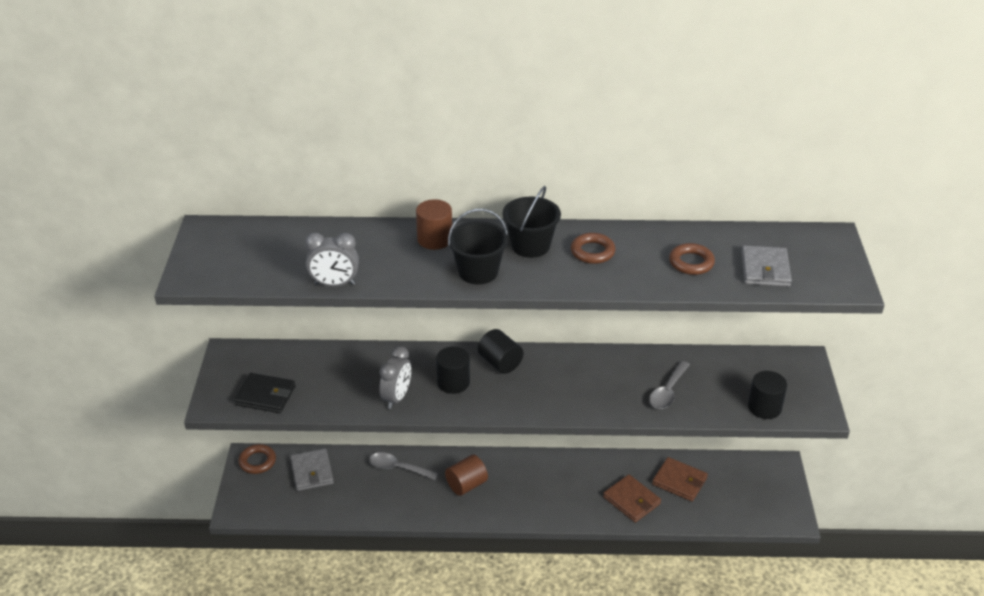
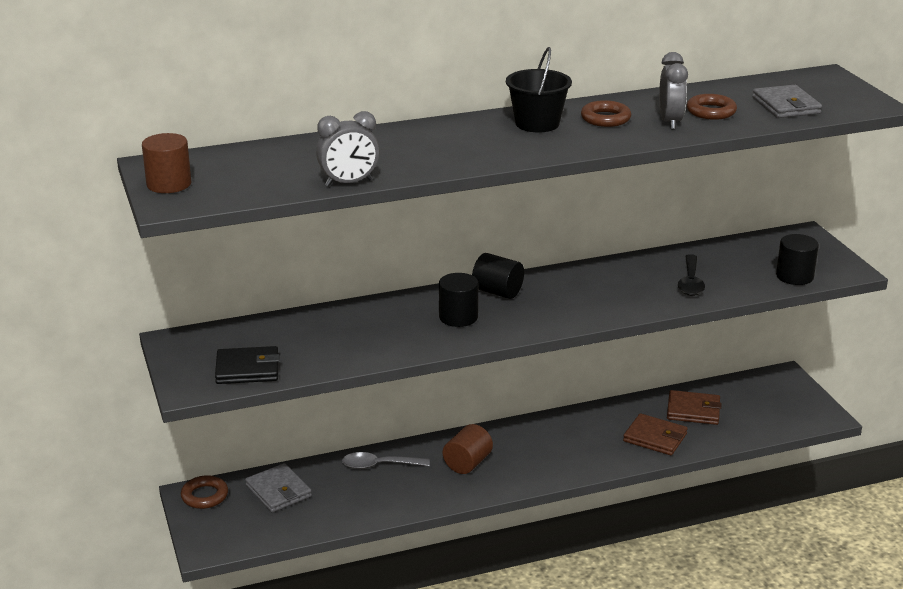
camera: 20 degrees left, 10 degrees down
(397, 398) = (404, 341): grey clock -> grey clock (670, 122)
(435, 239) = (429, 134): brown cylinder -> brown cylinder (169, 184)
(478, 272) = (500, 150): black bucket -> none
(668, 392) = (690, 282): grey spoon -> black spoon

